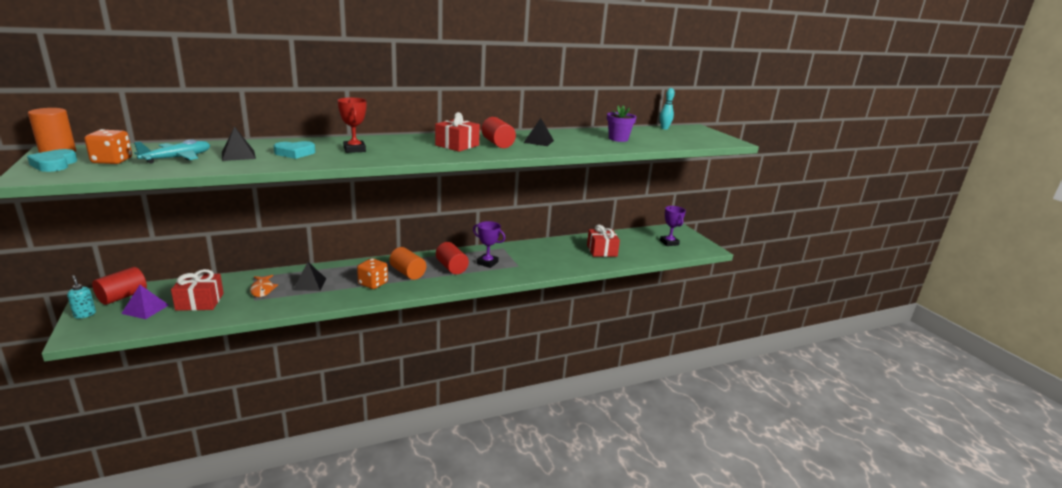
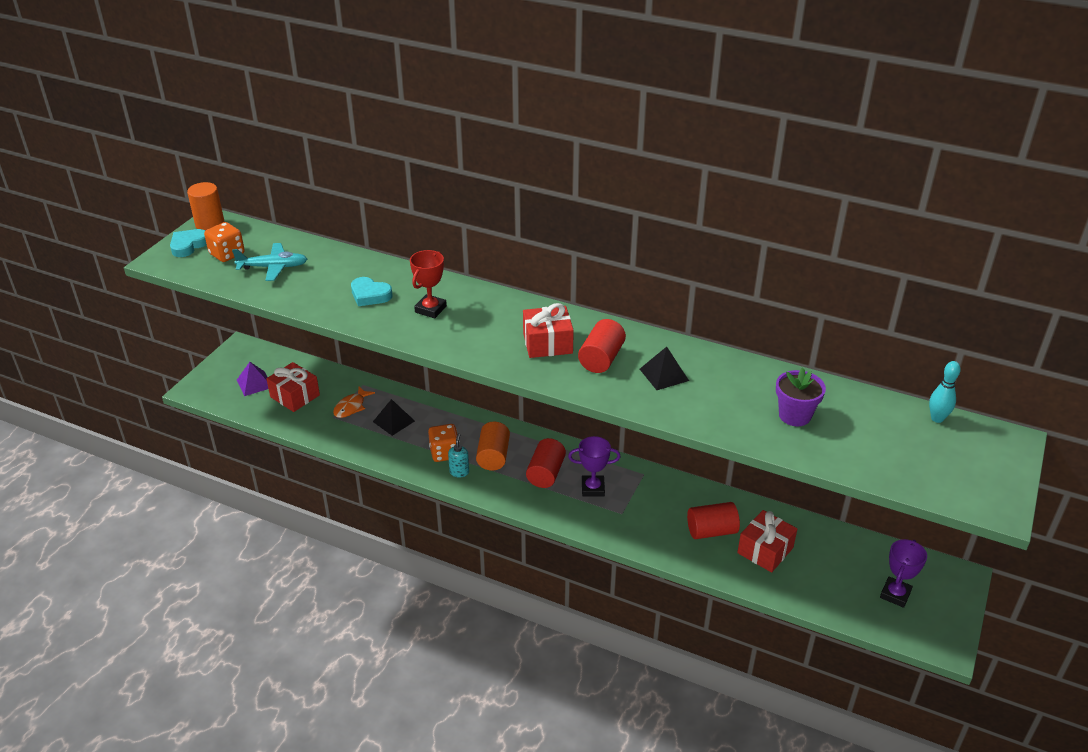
camera: 50 degrees right, 15 degrees up
(85, 314) = (216, 367): turquoise soap dispenser -> turquoise soap dispenser (459, 472)
(122, 296) = (255, 358): red cylinder -> red cylinder (711, 531)
(238, 155) = (321, 280): black pyramid -> none
(487, 263) = (593, 488): purple trophy -> purple trophy turned 75 degrees counterclockwise

